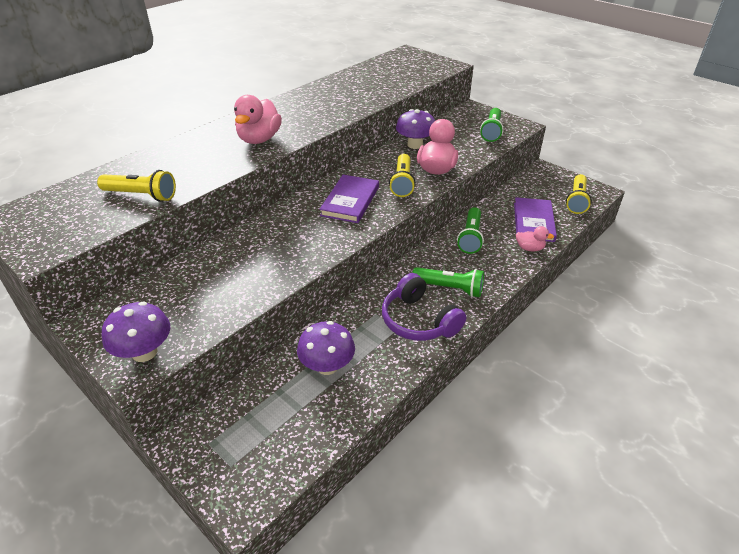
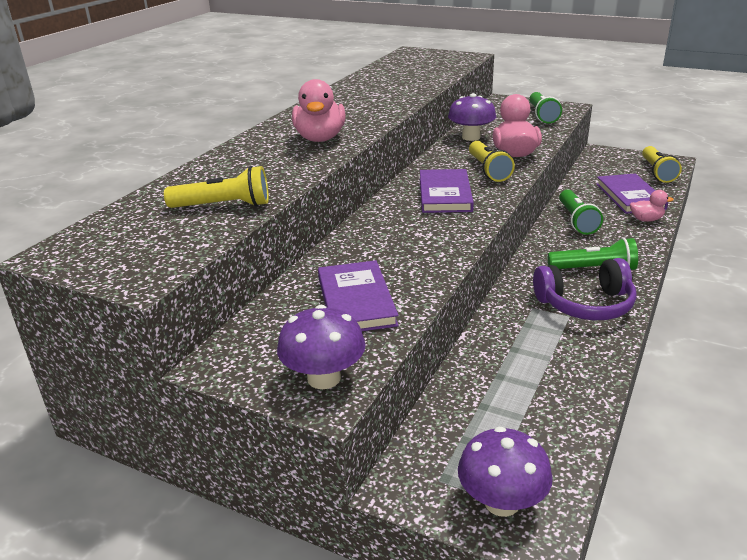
camera: 15 degrees left, 10 degrees down
(213, 289) = (356, 301): none -> purple book
(327, 366) = (519, 368): purple mushroom -> purple mushroom (501, 502)
(418, 321) = (586, 305): purple headphones -> purple headphones turned 45 degrees counterclockwise

